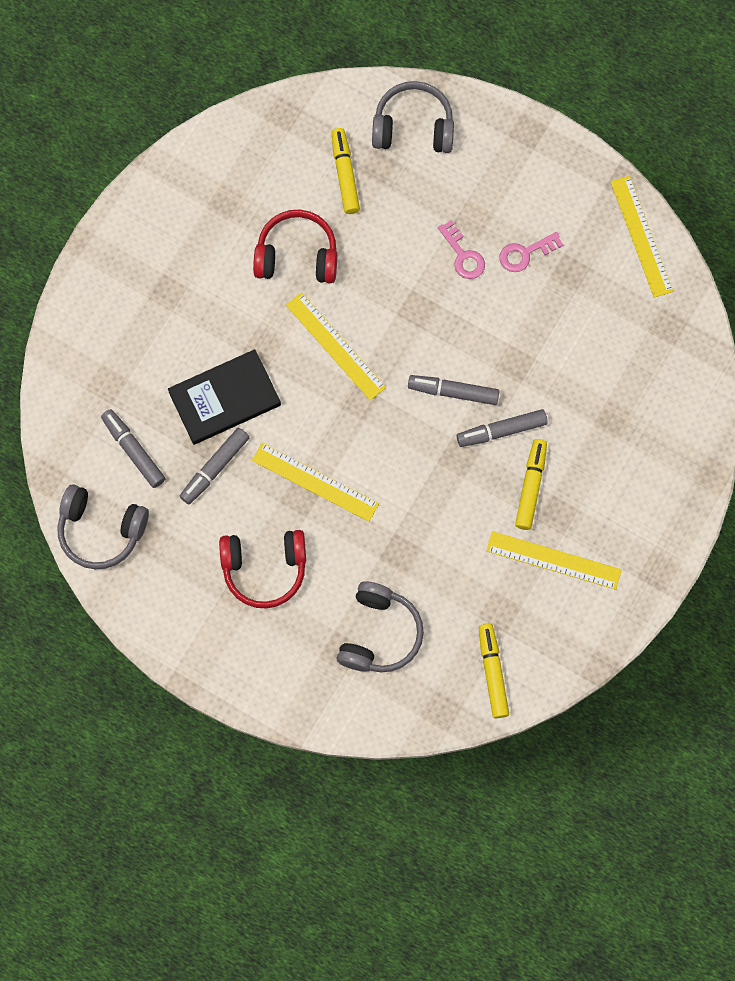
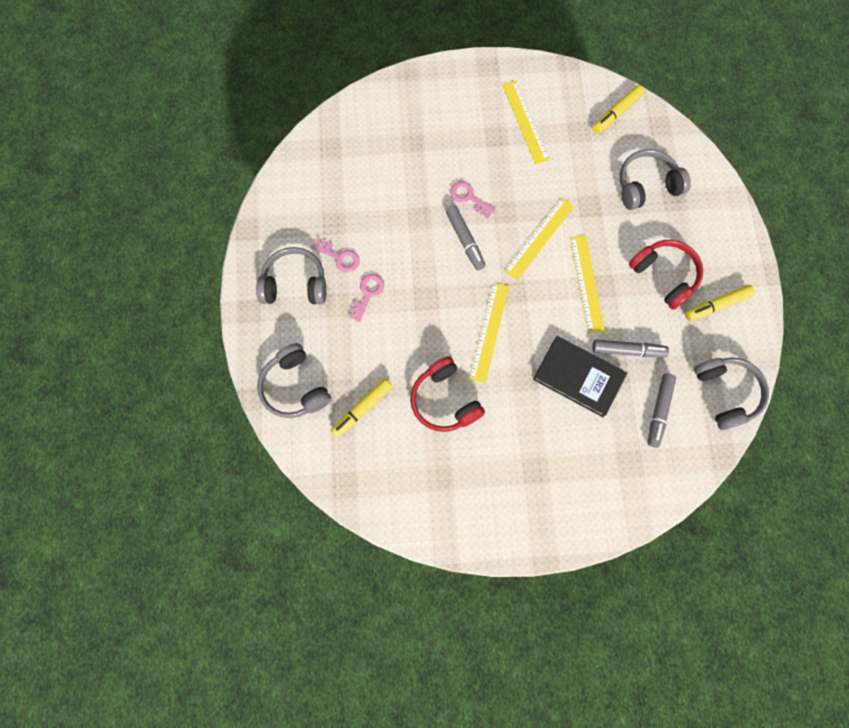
camera: 125 degrees left, 0 degrees up
(501, 431) = (469, 198): grey marker -> pink key
(526, 192) = (295, 284): none -> grey headphones
(531, 486) = (491, 160): yellow marker -> yellow marker (716, 305)
(641, 236) = (279, 197): yellow ruler -> yellow ruler (539, 238)

